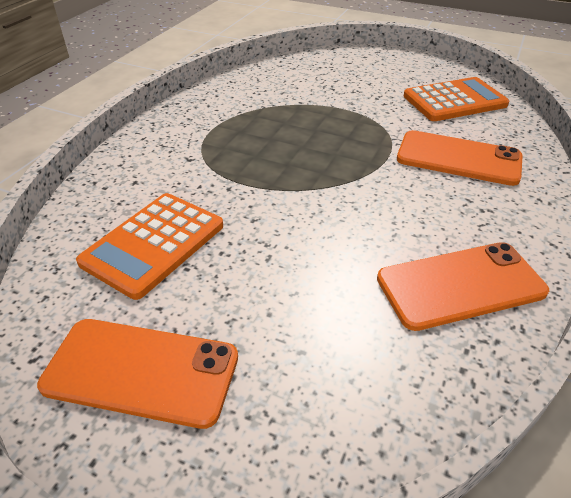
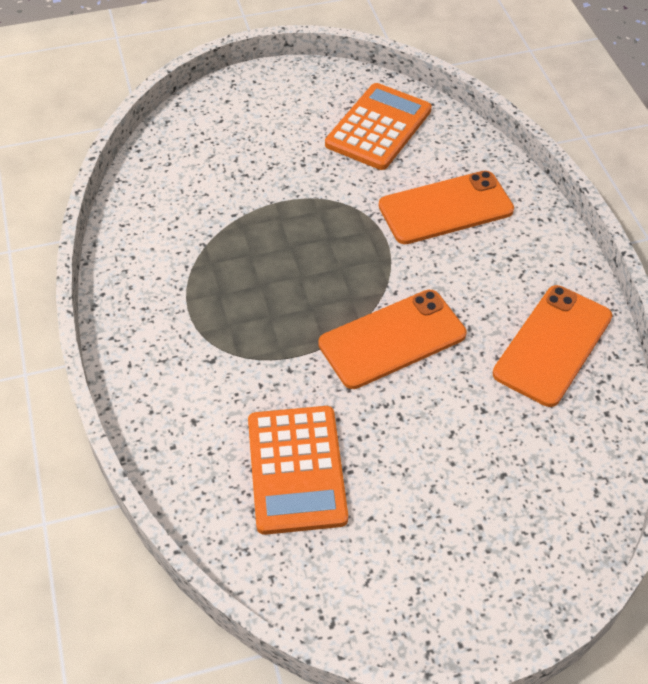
camera: 40 degrees left, 10 degrees up
(141, 371) = (418, 570): orange phone -> orange phone (392, 339)

